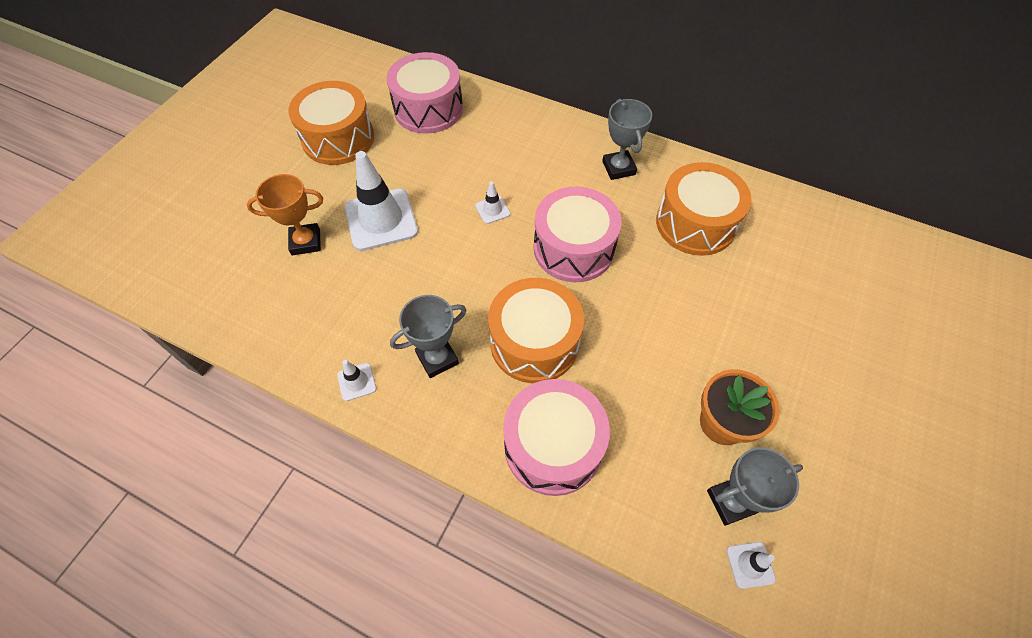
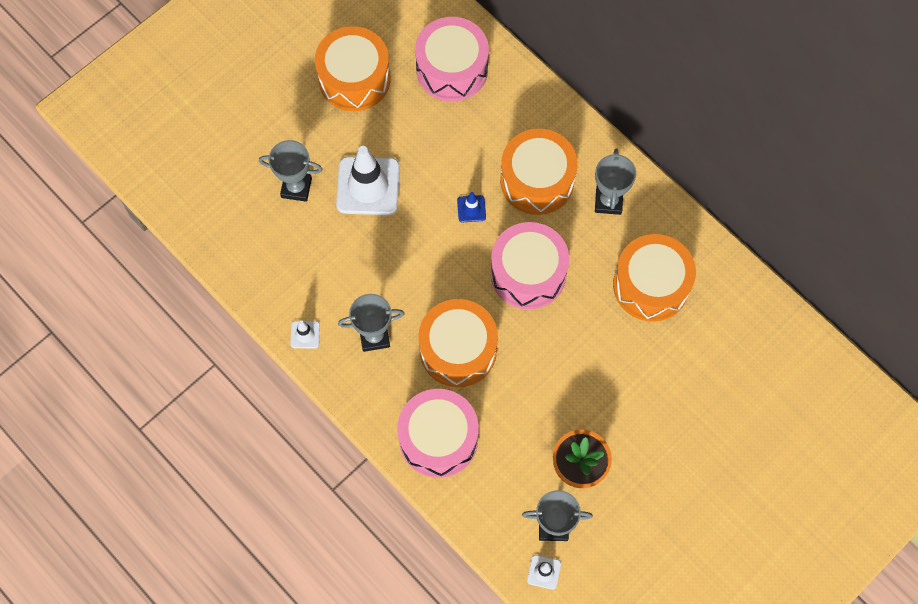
camera: 20 degrees right, 10 degrees up
(306, 242) = (296, 188): orange trophy -> grey trophy
(492, 210) = (471, 209): white traffic cone -> blue traffic cone
(545, 170) = (537, 180): none -> orange drum

